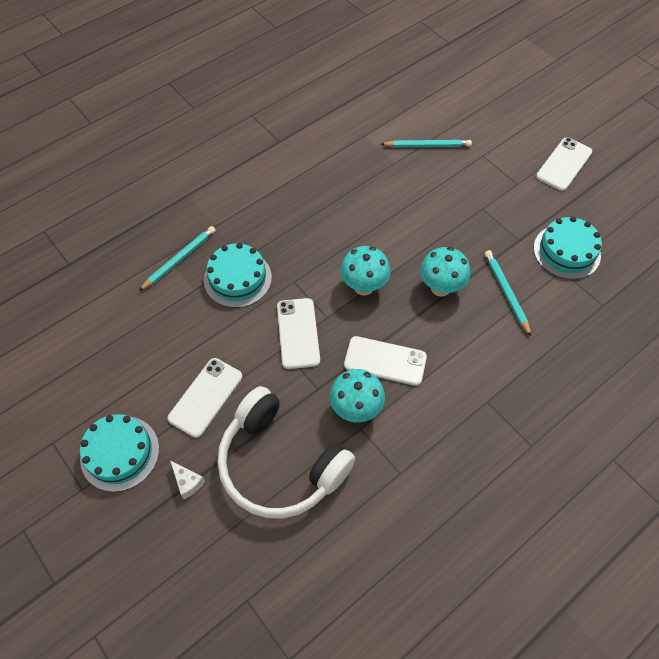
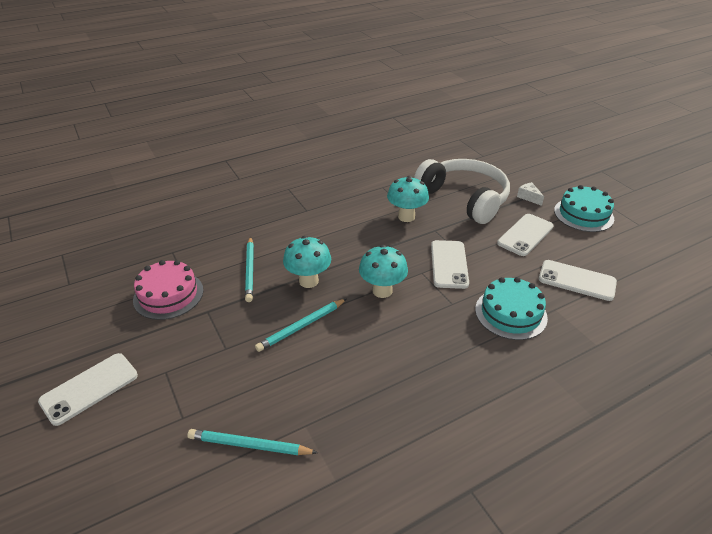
camera: 170 degrees left, 20 degrees down
(179, 259) = (579, 340): turquoise pencil -> turquoise pencil (301, 326)
(385, 361) = (376, 239): white phone -> white phone (576, 280)
(566, 251) = (168, 295): turquoise cake -> pink cake

